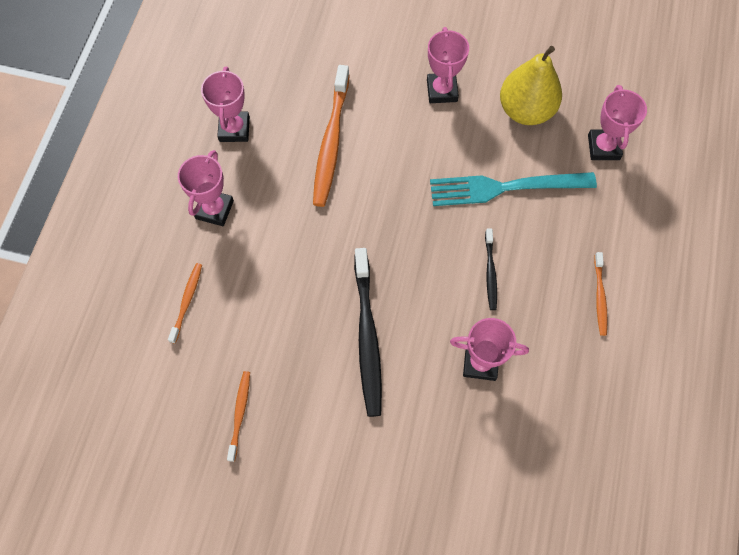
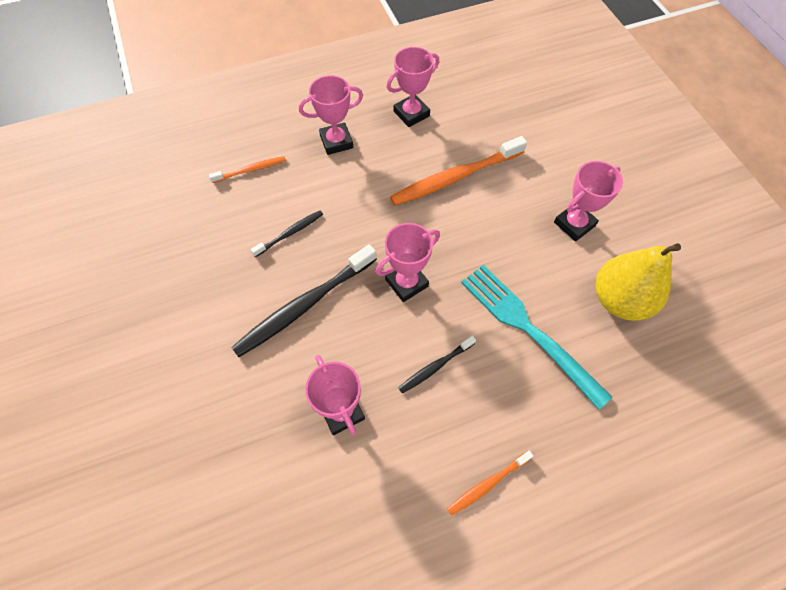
camera: 55 degrees right, 5 degrees down
(240, 413) = (182, 257): orange toothbrush -> none
(285, 306) = (290, 233): none -> black toothbrush
(603, 147) = (648, 391): pink trophy -> pink trophy (406, 283)

